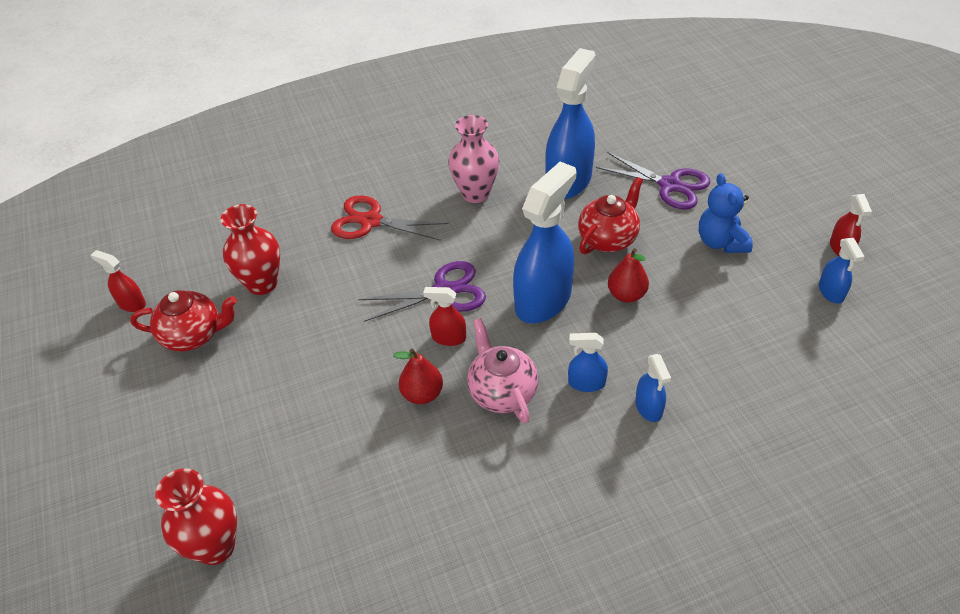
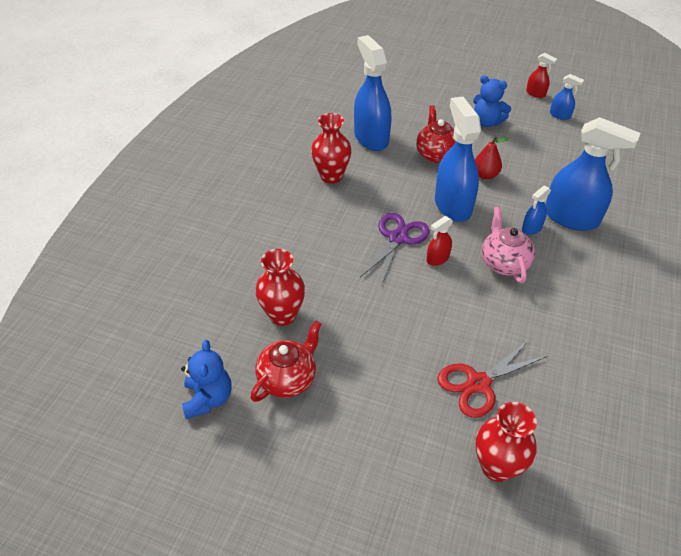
camera: 50 degrees left, 0 degrees up
(131, 303) = (208, 398): red spray bottle -> blue teddy bear
(371, 221) = (294, 232): red scissors -> red scissors (478, 383)
(422, 394) = (470, 296): red pear -> none
(475, 193) = (331, 176): pink vase -> red vase
(502, 392) = (504, 263): pink teapot -> pink teapot turned 60 degrees clockwise
(648, 407) = (571, 218): blue spray bottle -> blue spray bottle, size x2.16
(670, 185) = (424, 109): purple scissors -> none

